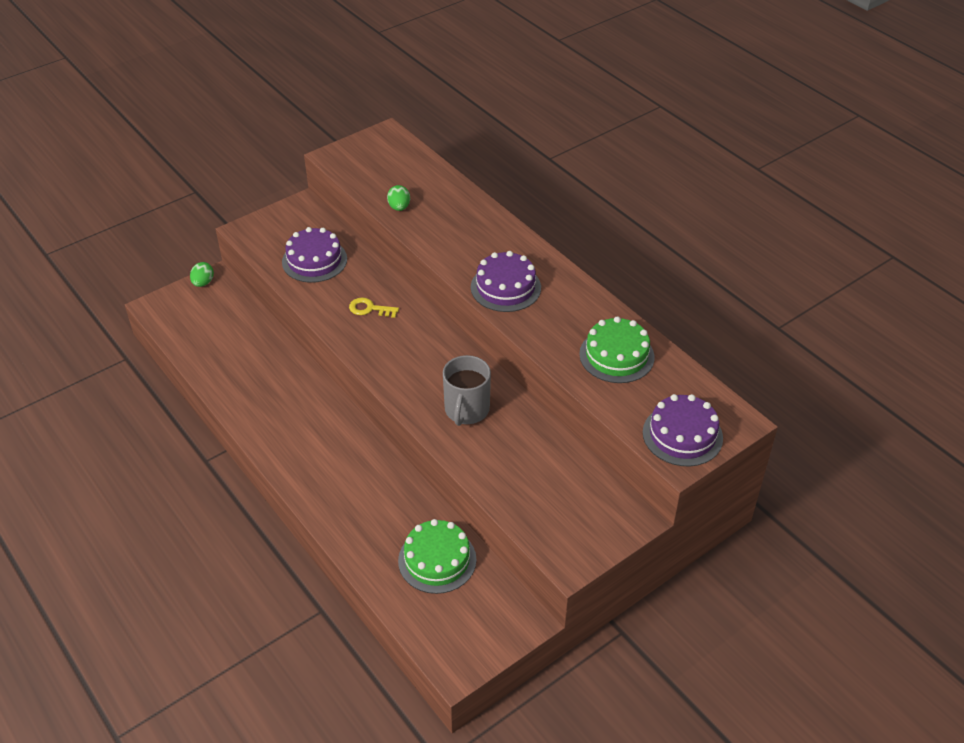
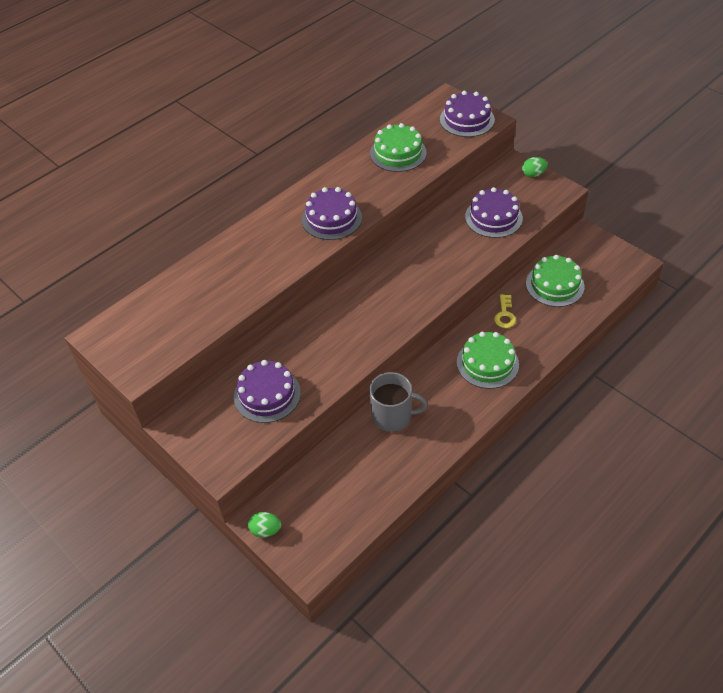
camera: 95 degrees left, 5 degrees up
(332, 466) = (487, 363): none -> green cake
(369, 309) = (332, 338): yellow key -> yellow key (505, 314)
(399, 207) = (225, 304): green egg -> green egg (533, 174)
(466, 410) = (439, 257): grey mug -> grey mug (392, 416)
(527, 474) = (493, 217): none -> purple cake

